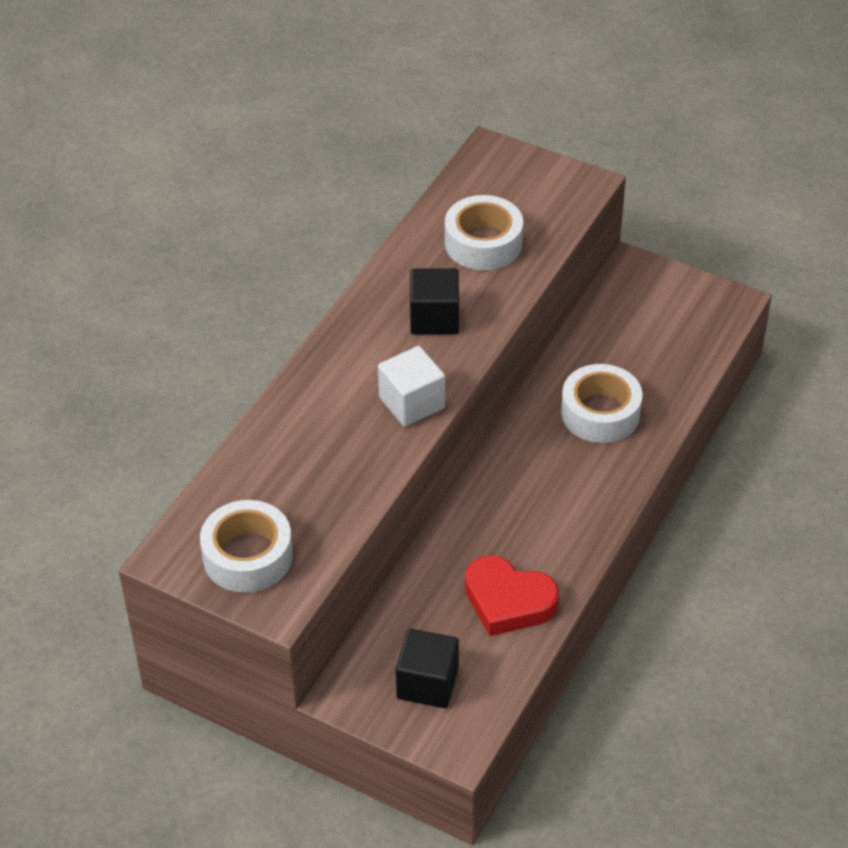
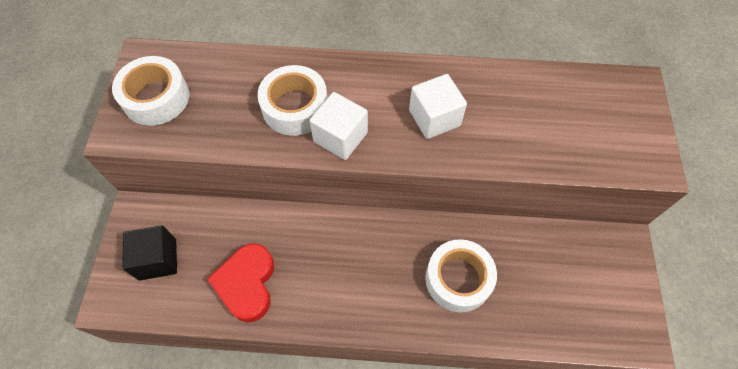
camera: 65 degrees right, 15 degrees up
(434, 318) = (434, 118): black cube -> white cube
(483, 243) = (534, 119): white tape -> white tape (295, 107)

